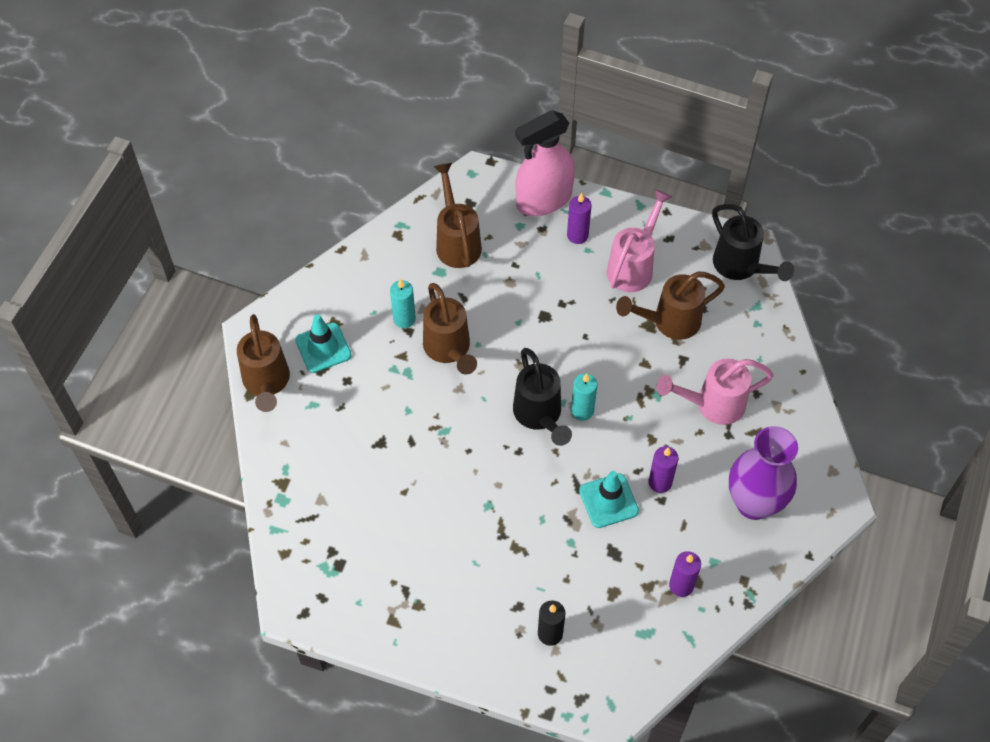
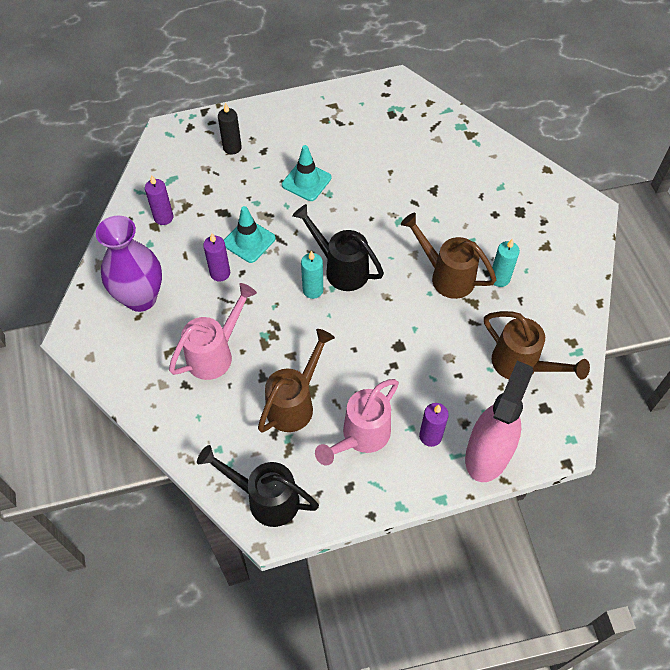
camera: 145 degrees right, 0 degrees up
(267, 383) = (544, 182): brown watering can -> none
(323, 348) = (533, 225): turquoise traffic cone -> turquoise traffic cone (306, 181)
(633, 266) = (360, 437): pink watering can -> pink watering can turned 45 degrees clockwise

